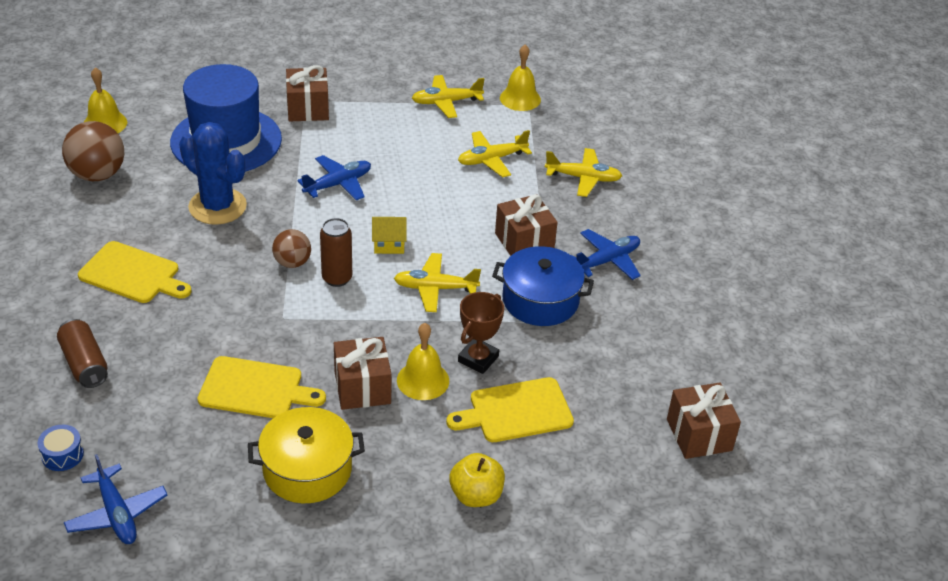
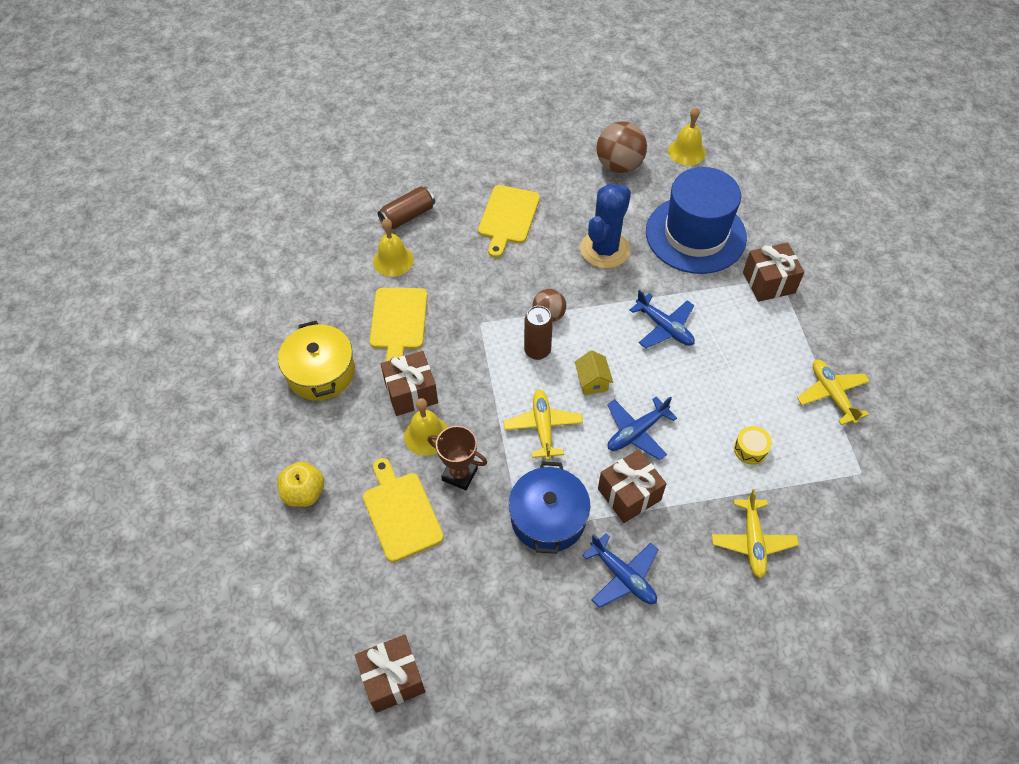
camera: 85 degrees right, 15 degrees up
(62, 455) = (321, 228): blue drum -> none
(117, 513) = (272, 271): blue plane -> blue plane (637, 432)
(492, 159) = (750, 449): yellow plane -> yellow drum
(520, 98) = (871, 463): yellow bell -> yellow bell (393, 260)

